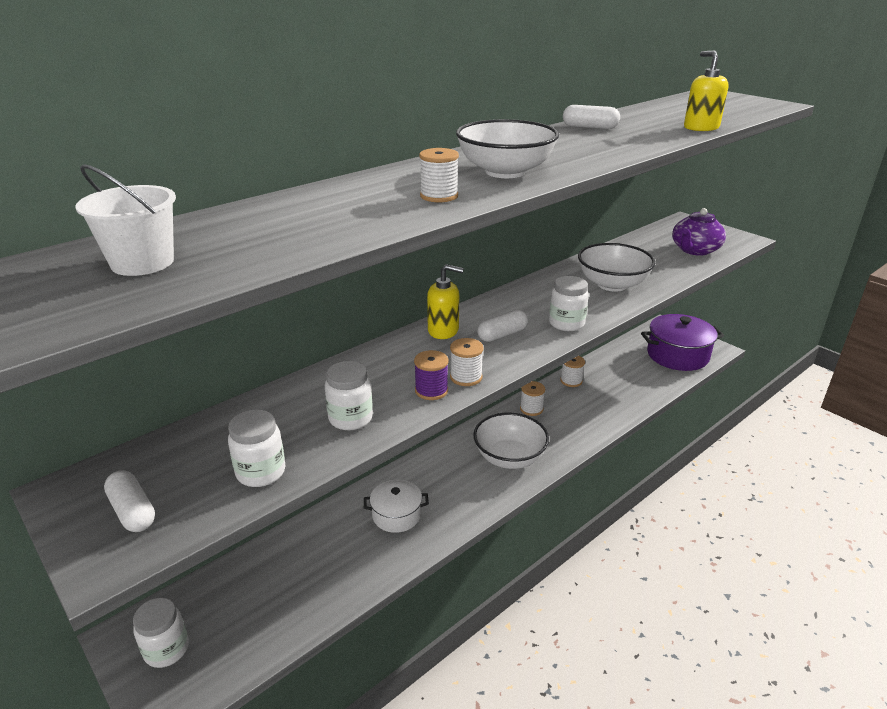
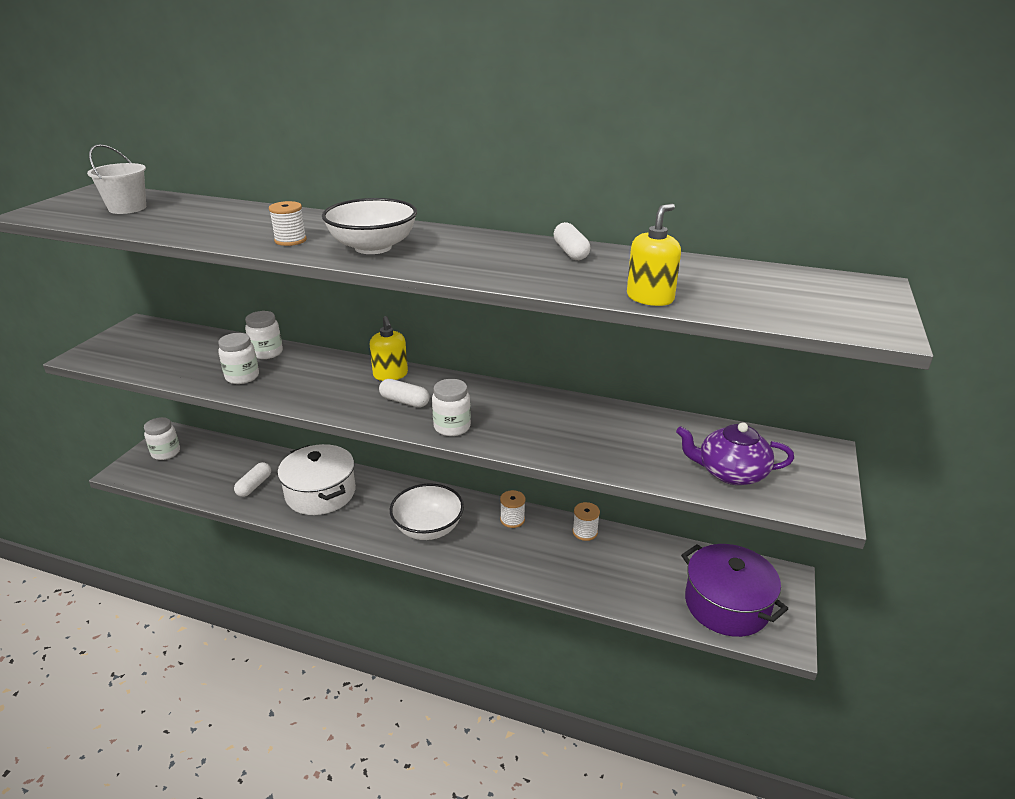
camera: 60 degrees right, 0 degrees up
(132, 511) = (125, 347): white capsule -> white capsule (254, 486)
(261, 472) = (171, 368): white jar -> white jar (267, 353)
(396, 515) = (320, 493): white pot -> white pot, size x1.70
(431, 390) = (295, 395): purple spool -> none
(466, 377) = (323, 403): white spool -> none
(612, 284) = (564, 434): white bowl -> none

